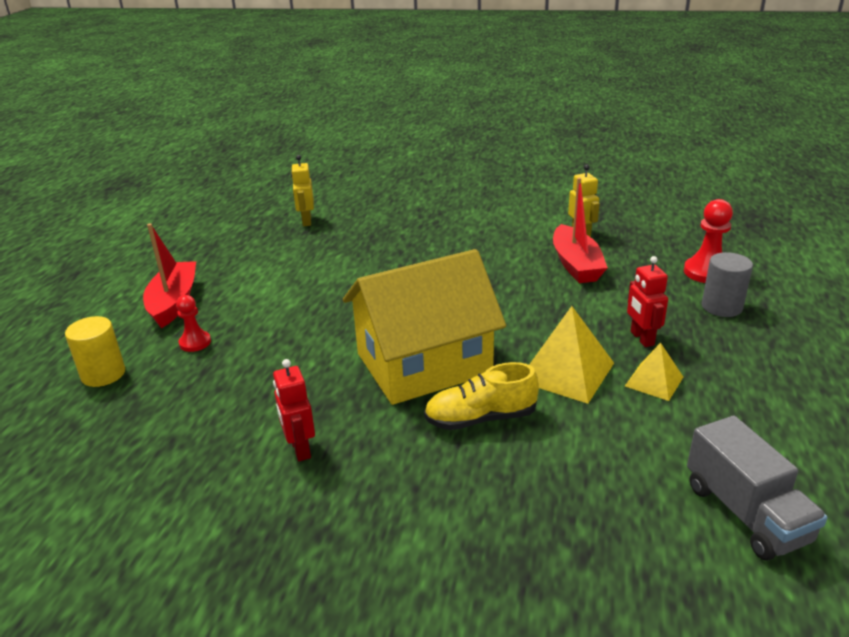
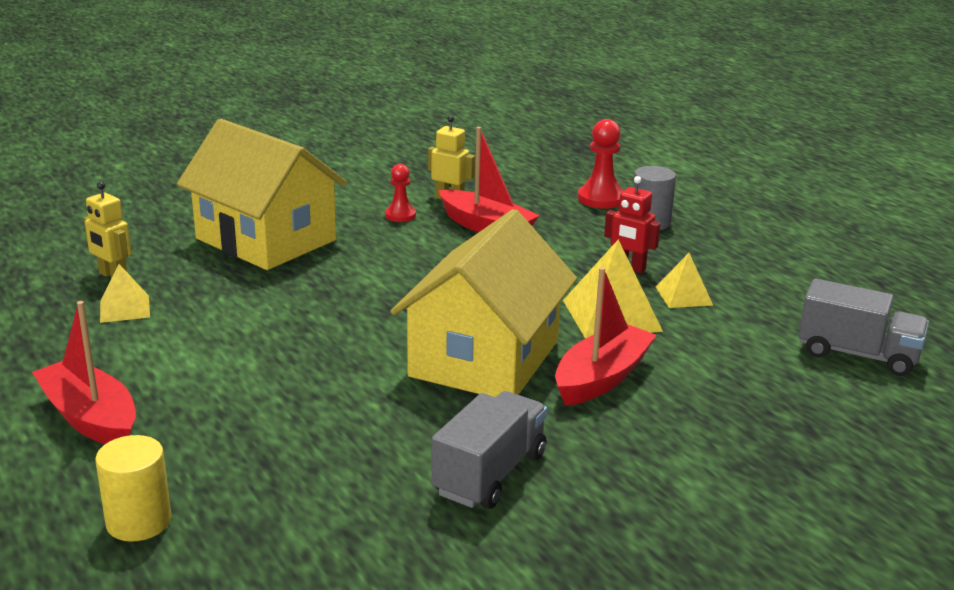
camera: 45 degrees left, 5 degrees down
(195, 342) = (201, 443): red pawn -> red pawn (400, 215)
(283, 243) = (124, 308): none -> yellow pyramid
(300, 449) = (490, 474): red robot -> grey truck
(418, 225) = (266, 239): none -> yellow house
(480, 418) = (602, 378): yellow shoe -> red boat

